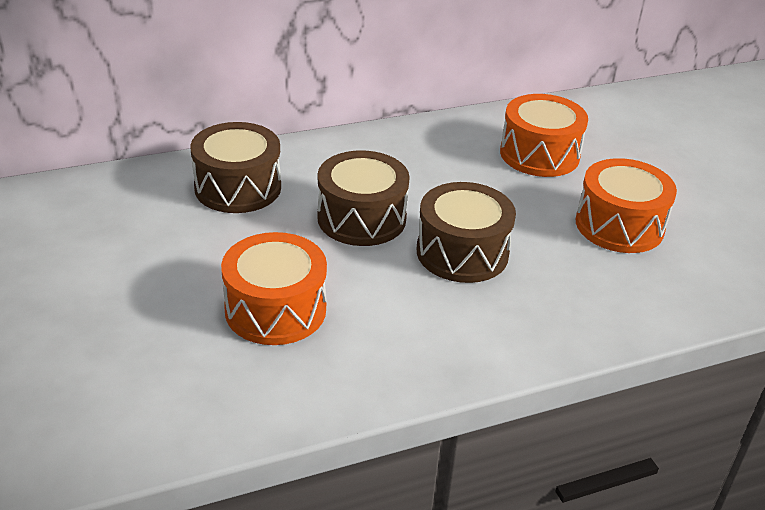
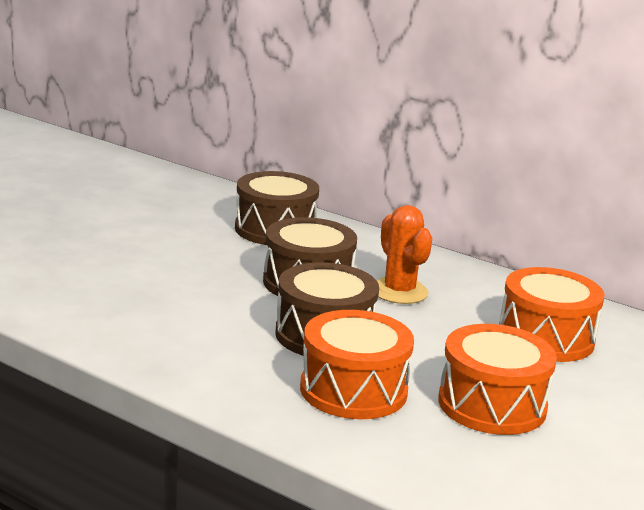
camera: 55 degrees right, 15 degrees down
(275, 309) = (146, 281): orange drum -> orange drum (353, 390)
(416, 181) = (399, 291): none -> orange cactus

